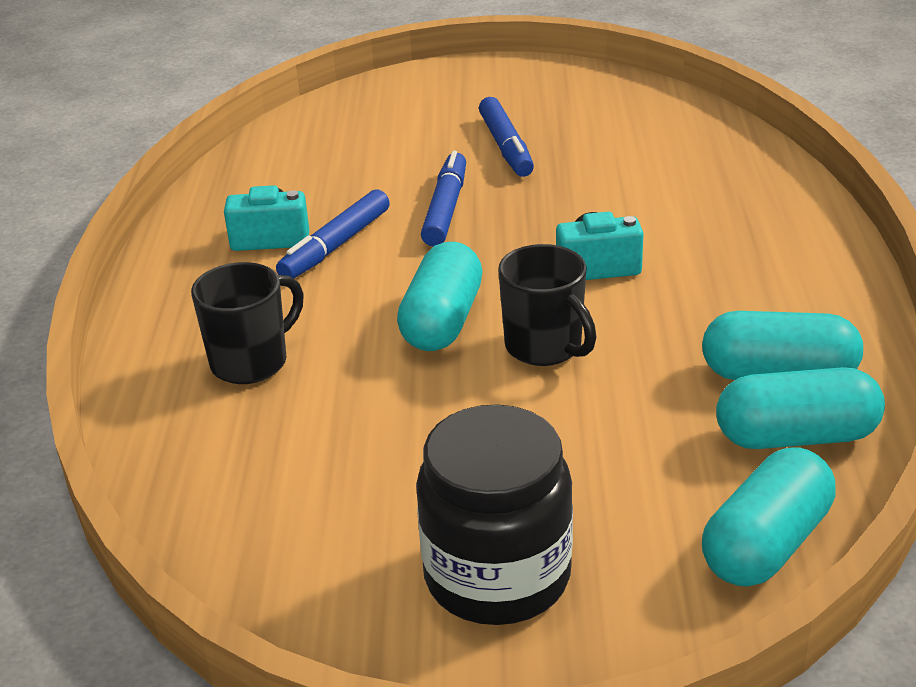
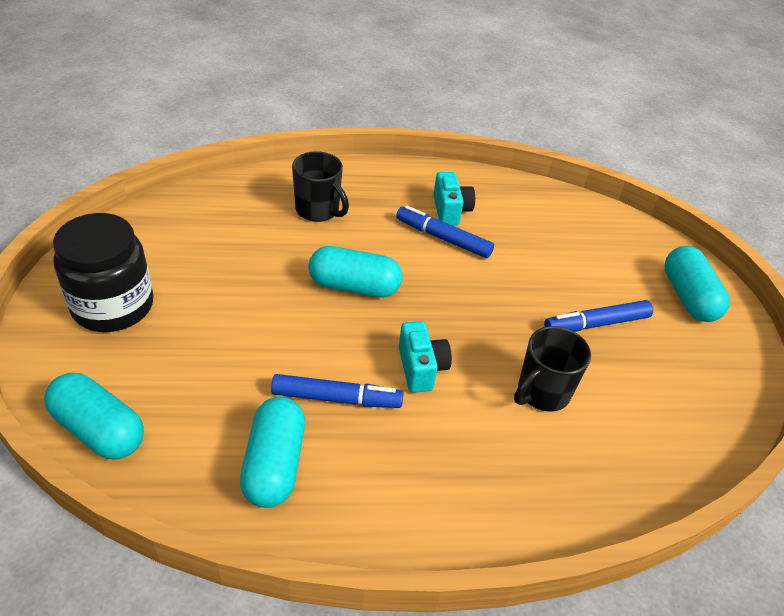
camera: 80 degrees right, 10 degrees up
(445, 209) = (496, 289): blue marker -> blue marker (336, 398)
(545, 347) = (321, 335): black mug -> black mug (542, 393)
(796, 436) = (201, 463): turquoise capsule -> turquoise capsule (688, 297)

